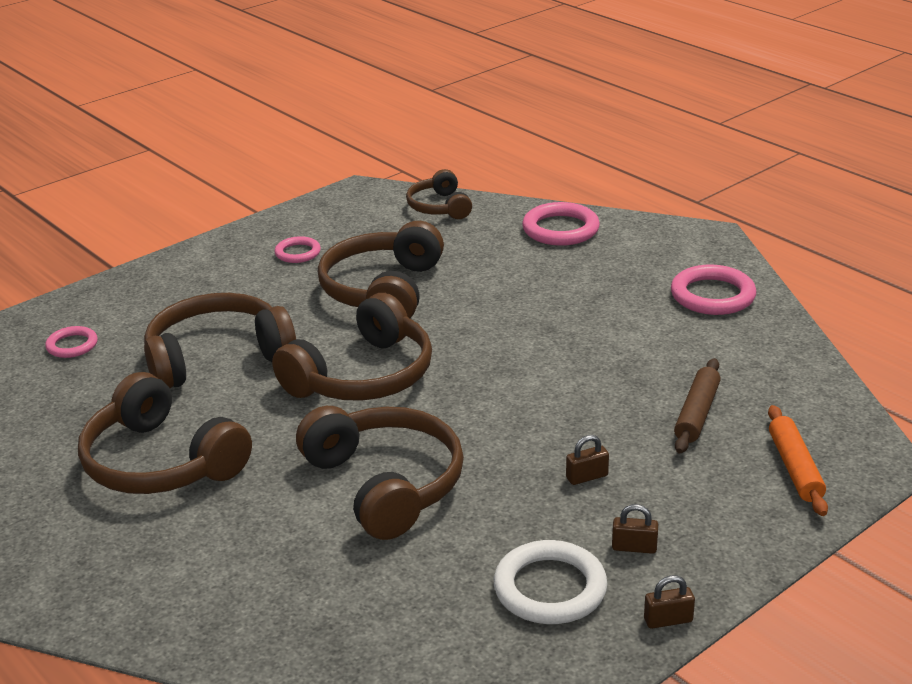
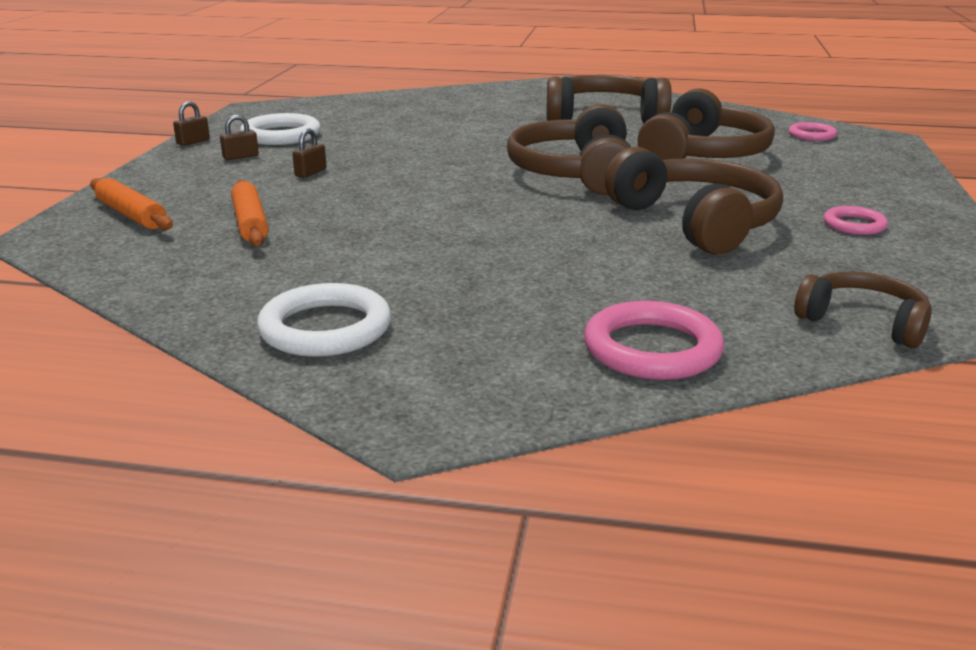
camera: 140 degrees right, 5 degrees down
(385, 484) = (449, 140): brown headphones -> none
(696, 413) = (250, 223): brown rolling pin -> orange rolling pin
(712, 295) = (325, 328): pink ring -> white ring

